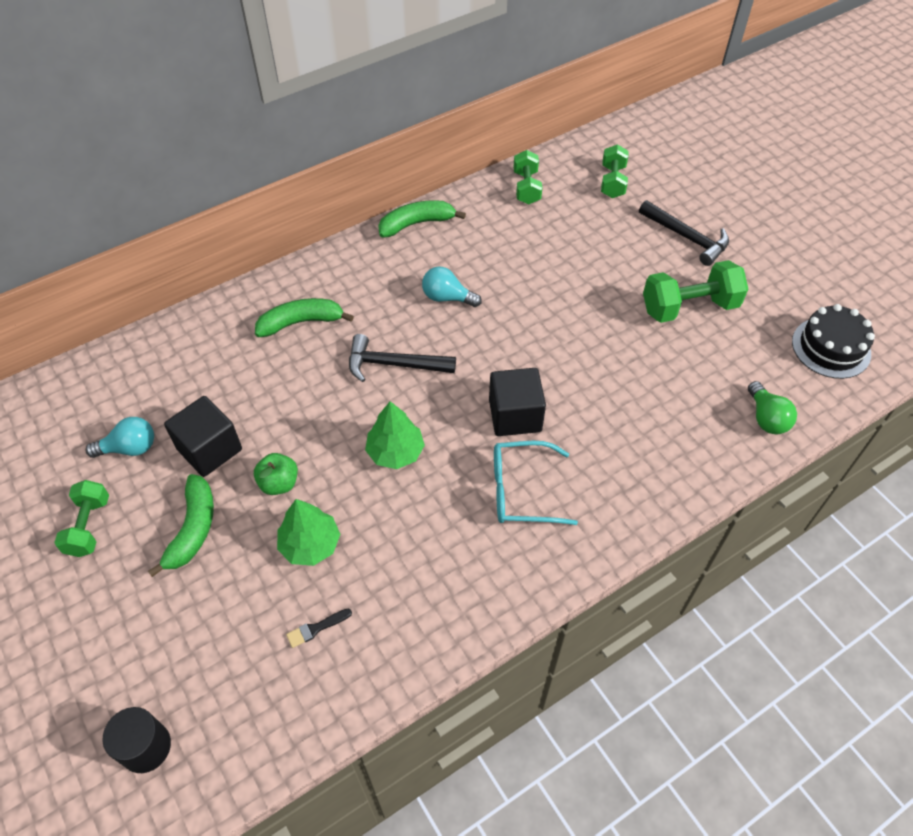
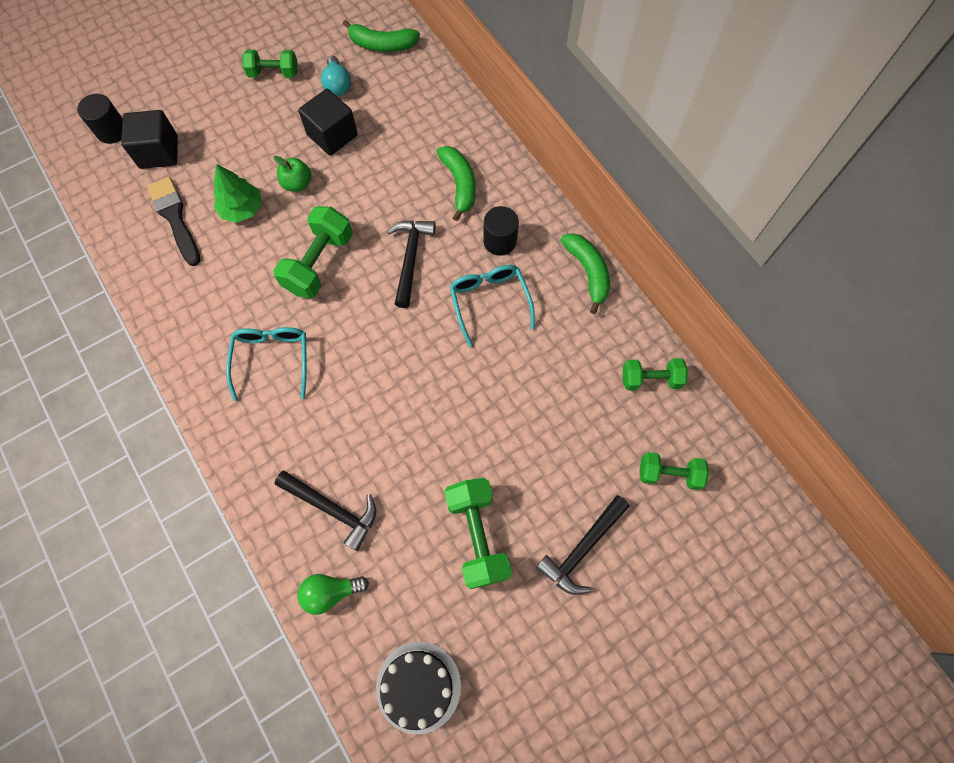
camera: 90 degrees right, 15 degrees up
(193, 529) = (264, 134): green banana -> green banana (382, 45)
(316, 628) = (175, 218): black brush -> black brush, size x2.19
(376, 289) = (500, 241): none -> black cylinder
(395, 452) = (319, 263): green tree -> green dumbbell
(447, 297) = (489, 301): turquoise light bulb -> turquoise glasses
(515, 415) = (349, 357): black cube -> black cube (159, 152)
(684, 421) = (333, 509): none -> black hammer

